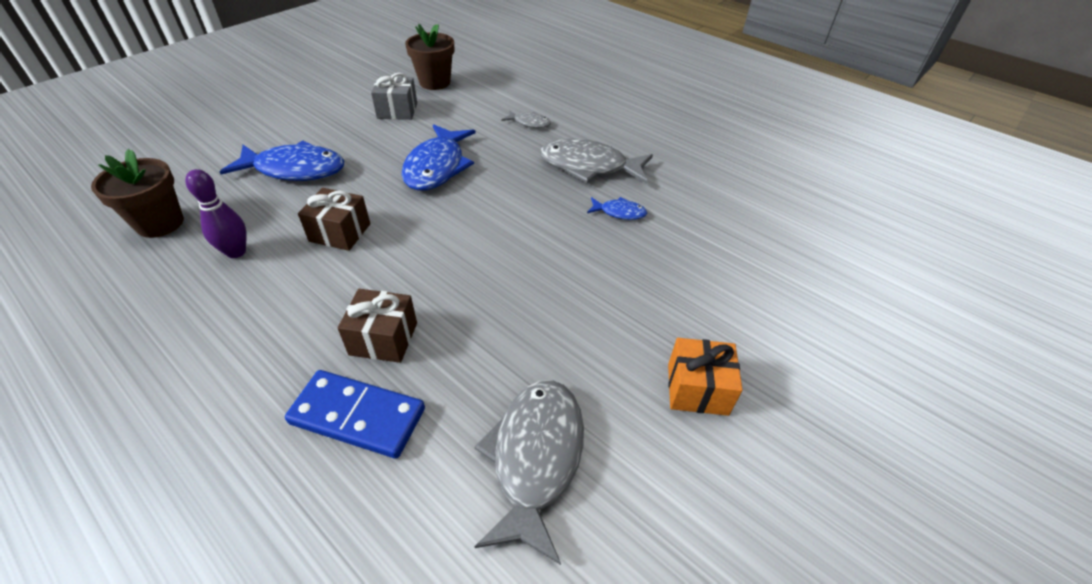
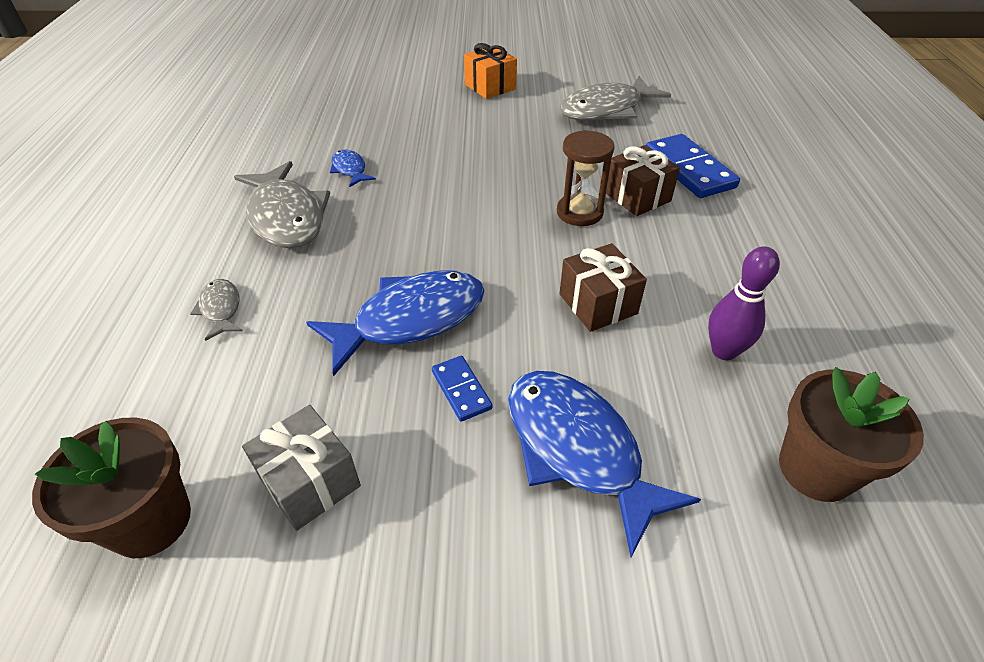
camera: 130 degrees left, 0 degrees up
(373, 159) = (461, 390): none -> blue domino
(417, 289) = (579, 212): none -> brown hourglass

